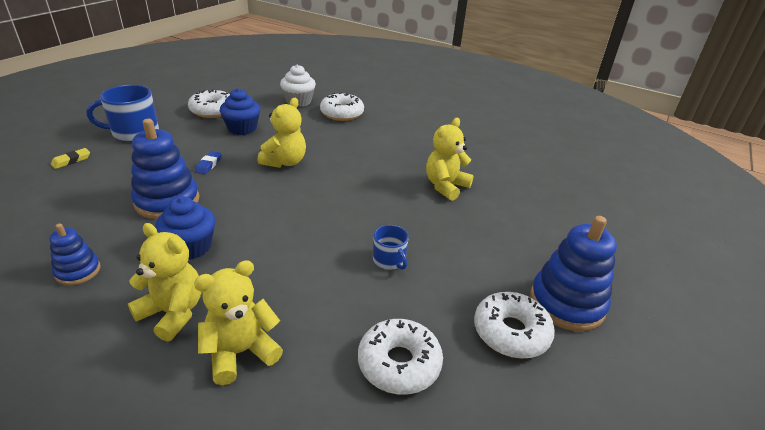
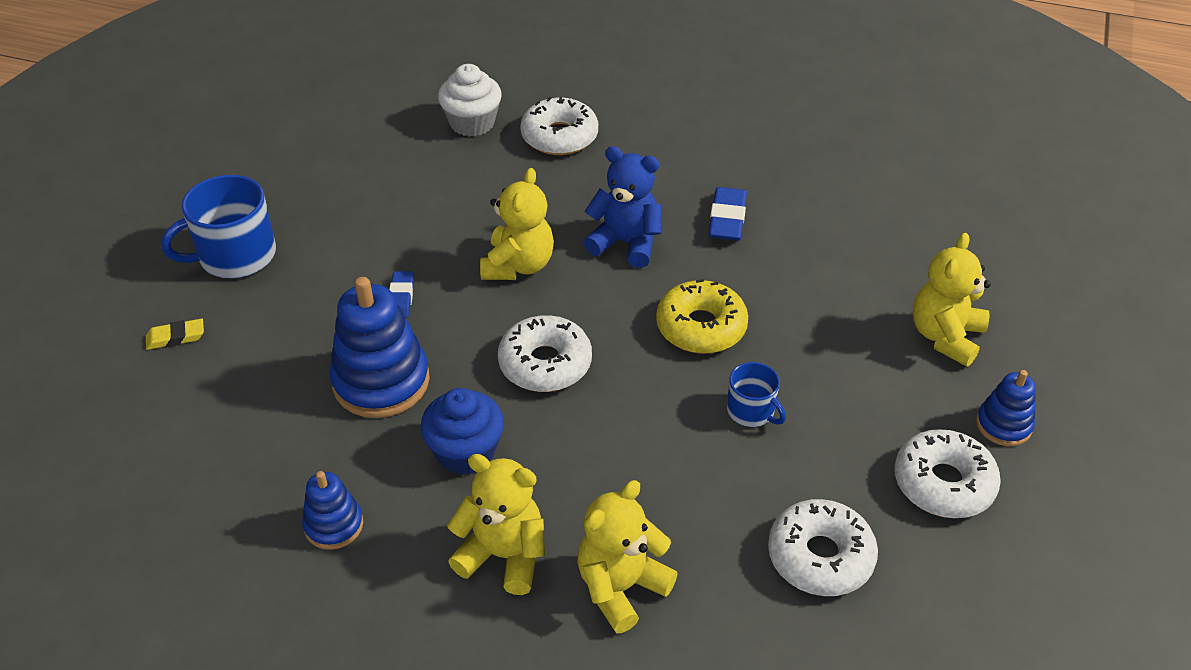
camera: 10 degrees left, 10 degrees up
(71, 161) = (176, 337): yellow eraser -> yellow eraser turned 45 degrees clockwise
(212, 110) = (336, 177): white donut -> white donut (545, 364)
(242, 128) = (410, 208): blue cupcake -> none
(353, 162) = (626, 243): none -> blue teddy bear
(378, 209) = (701, 327): none -> yellow donut
(419, 162) = (727, 219): none -> blue eraser
(445, 186) = (785, 260): yellow teddy bear -> yellow teddy bear (945, 336)
(566, 303) = (1003, 425): blue stacking toy -> blue stacking toy, size x0.55

